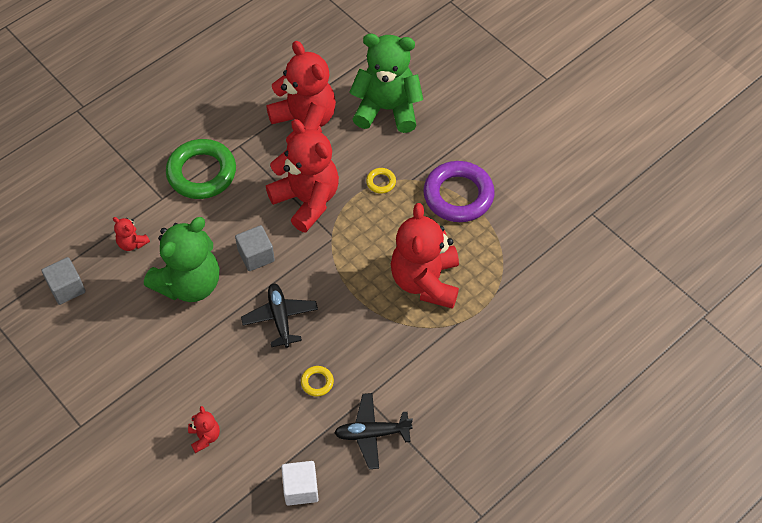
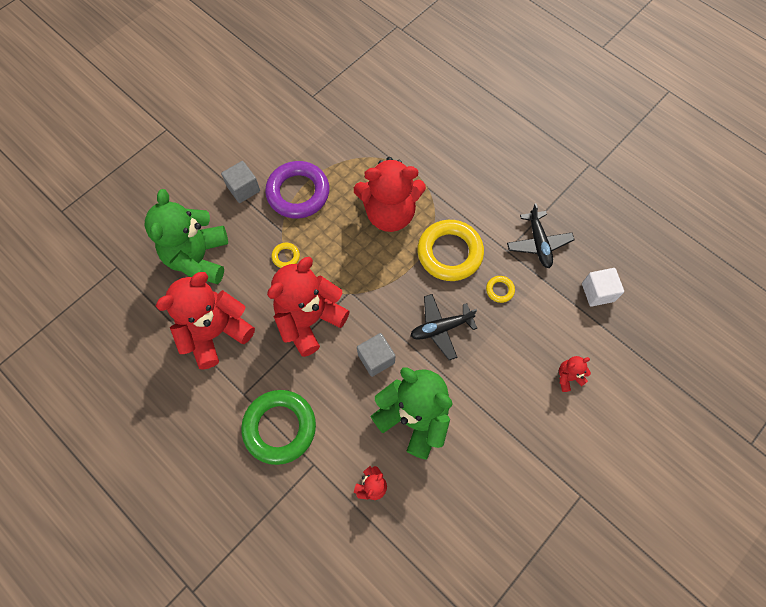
camera: 95 degrees left, 10 degrees up
(67, 288) = (432, 546): grey cube -> grey cube (243, 189)
(369, 337) = (449, 253): none -> yellow ring

